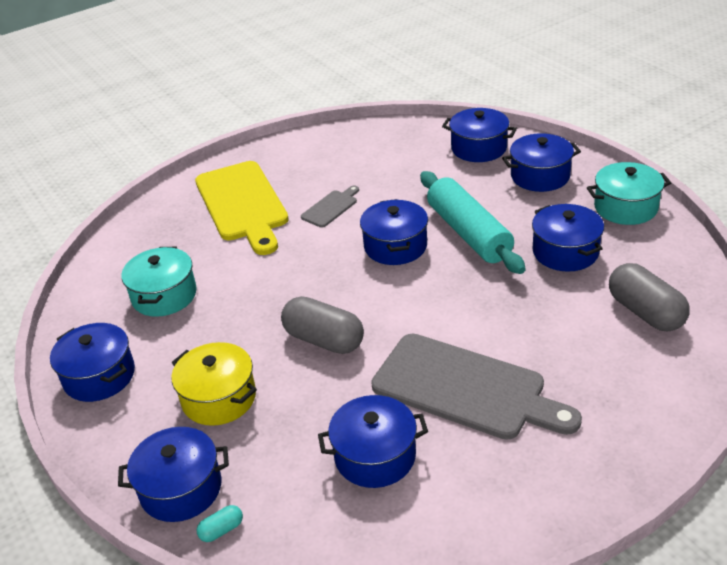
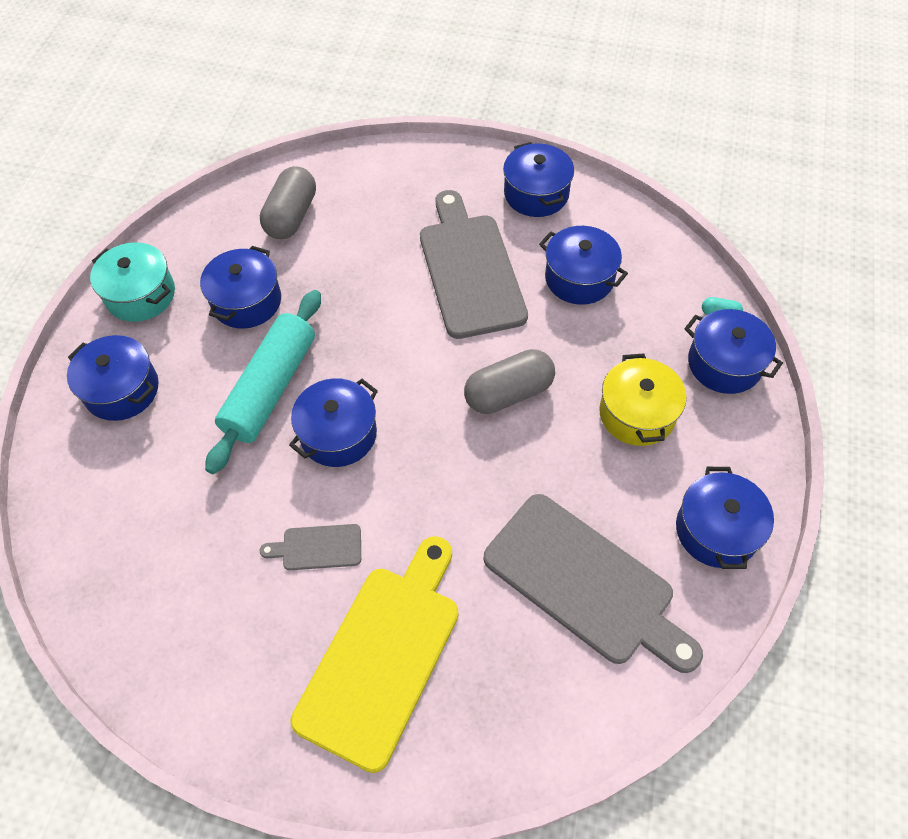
camera: 135 degrees left, 20 degrees up
(164, 295) = (585, 582): turquoise pot -> grey cutting board
(324, 340) = (508, 393): grey capsule -> grey capsule turned 75 degrees clockwise
(479, 148) = (92, 483): blue pot -> blue pot (536, 194)

